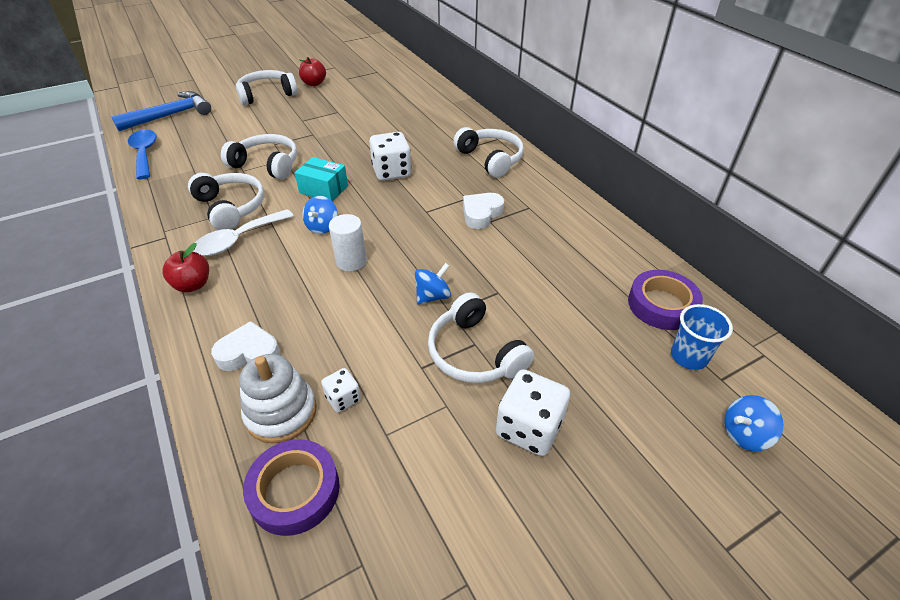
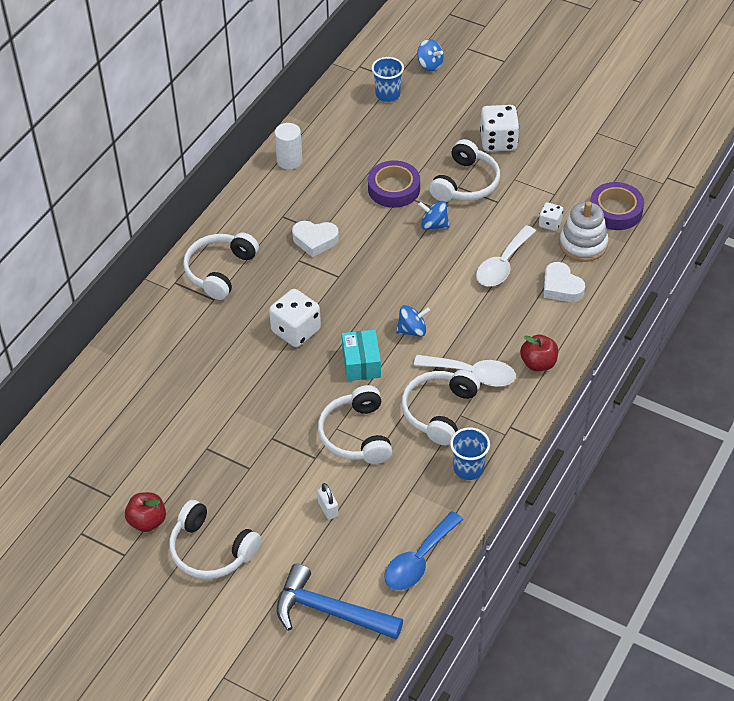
camera: 120 degrees left, 5 degrees up
(167, 200) = (468, 468): none -> blue cup
(232, 136) = (328, 509): none -> white padlock
(329, 322) = (502, 264): none -> white spoon
(351, 261) = (437, 288): white cylinder -> white cylinder (289, 161)
(662, 305) = (348, 115): purple tape -> purple tape (394, 189)

